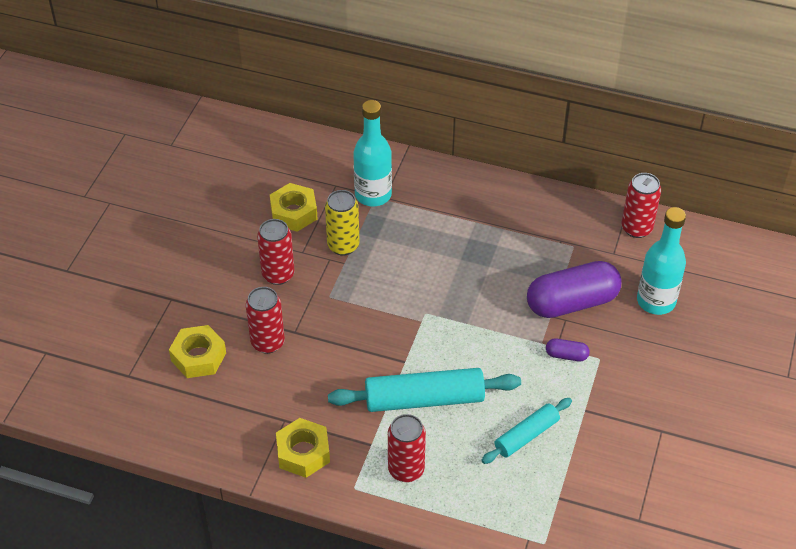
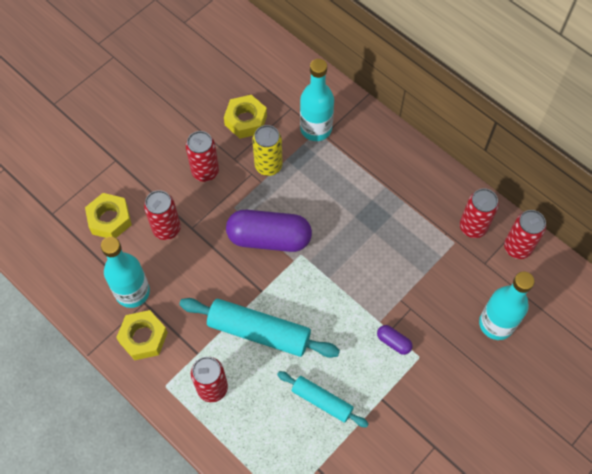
camera: 25 degrees right, 15 degrees up
(265, 415) = (132, 292): none -> turquoise bottle
(526, 436) = (322, 401): turquoise rolling pin -> turquoise rolling pin turned 45 degrees clockwise
(572, 302) = (424, 295): purple capsule -> purple capsule (269, 238)
(583, 226) = (473, 227): none -> red can

